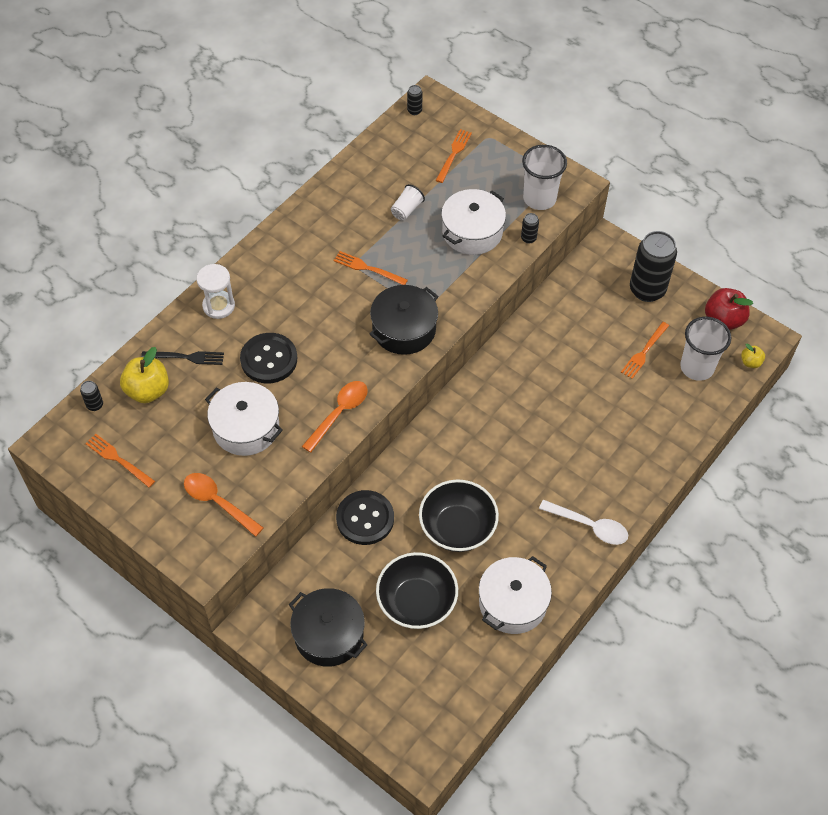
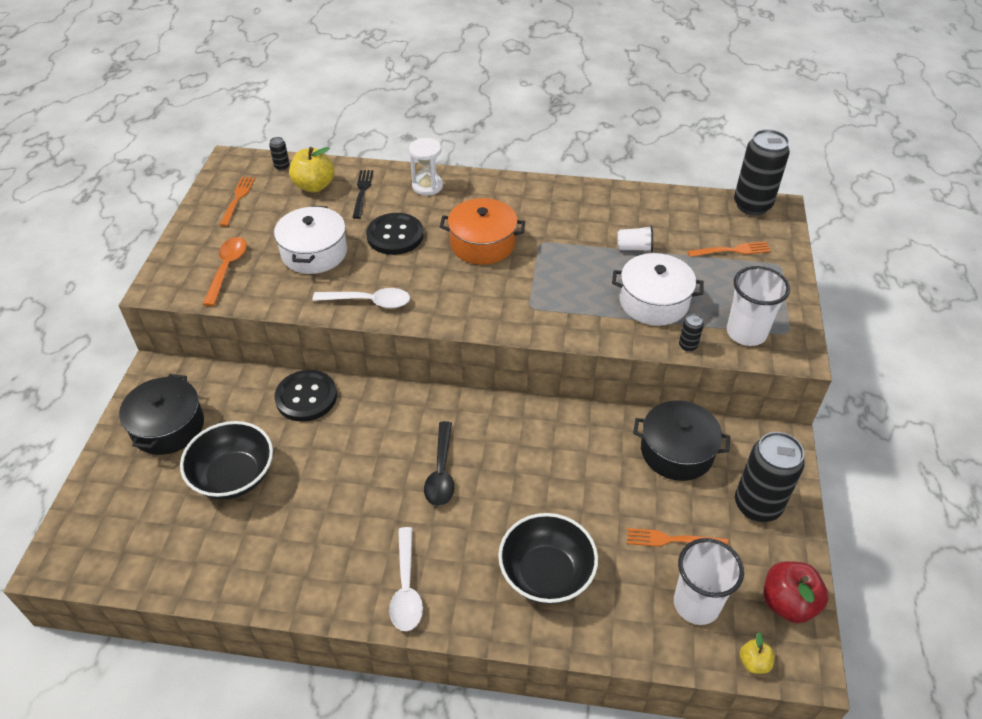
camera: 60 degrees right, 10 degrees down
(187, 357) = (362, 191): black fork -> black fork turned 150 degrees counterclockwise
(326, 304) = (482, 244): none -> orange pot
(339, 413) = (369, 301): orange spoon -> white spoon
(367, 268) = (544, 251): orange fork -> none
(404, 329) = (496, 304): black pot -> black pot (677, 451)
(414, 111) = (752, 205): black can -> black can, size x2.41
(457, 528) = (336, 471): black bowl -> black bowl (546, 574)
(502, 458) = (441, 471): none -> black spoon
(512, 603) = (271, 558): white pot -> none

